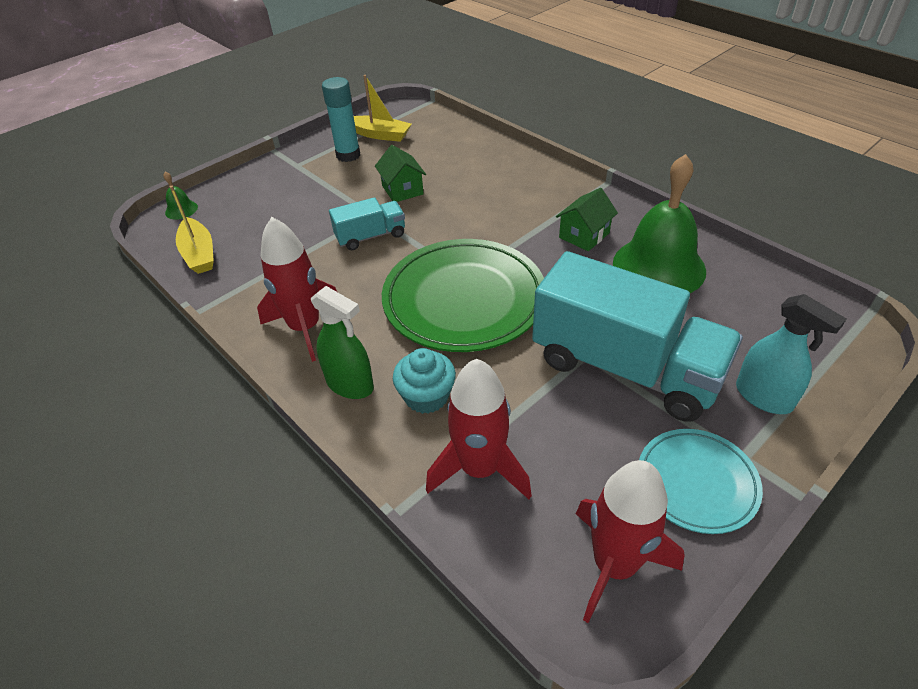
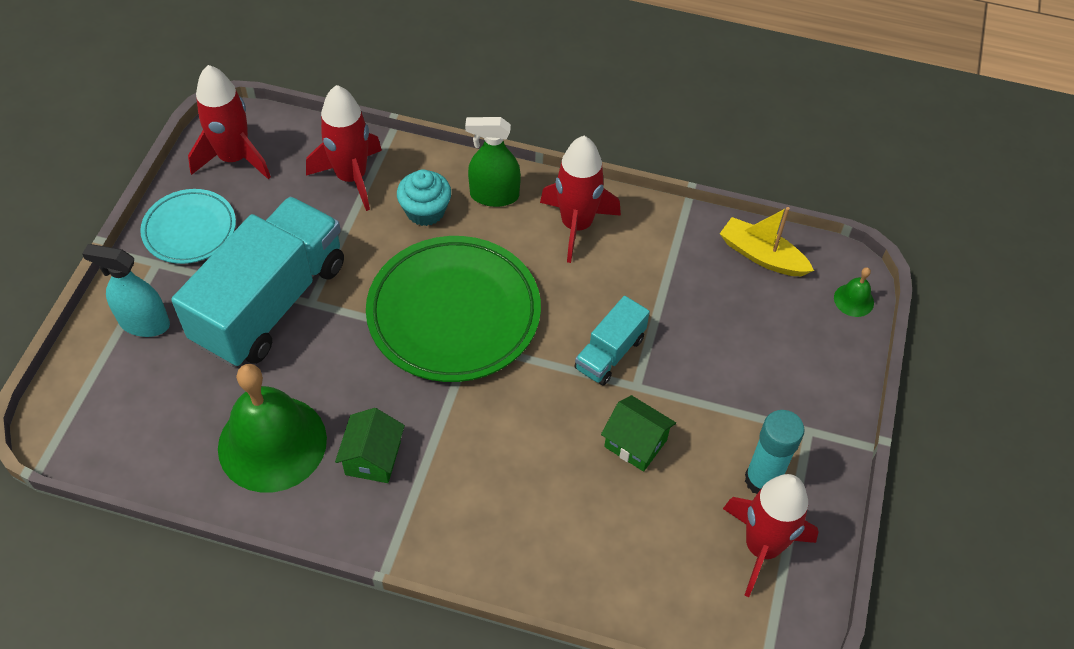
camera: 145 degrees right, 10 degrees up
(380, 135) = (761, 547): yellow boat -> red rocket
(625, 368) = (271, 303): turquoise truck -> turquoise truck turned 120 degrees clockwise

